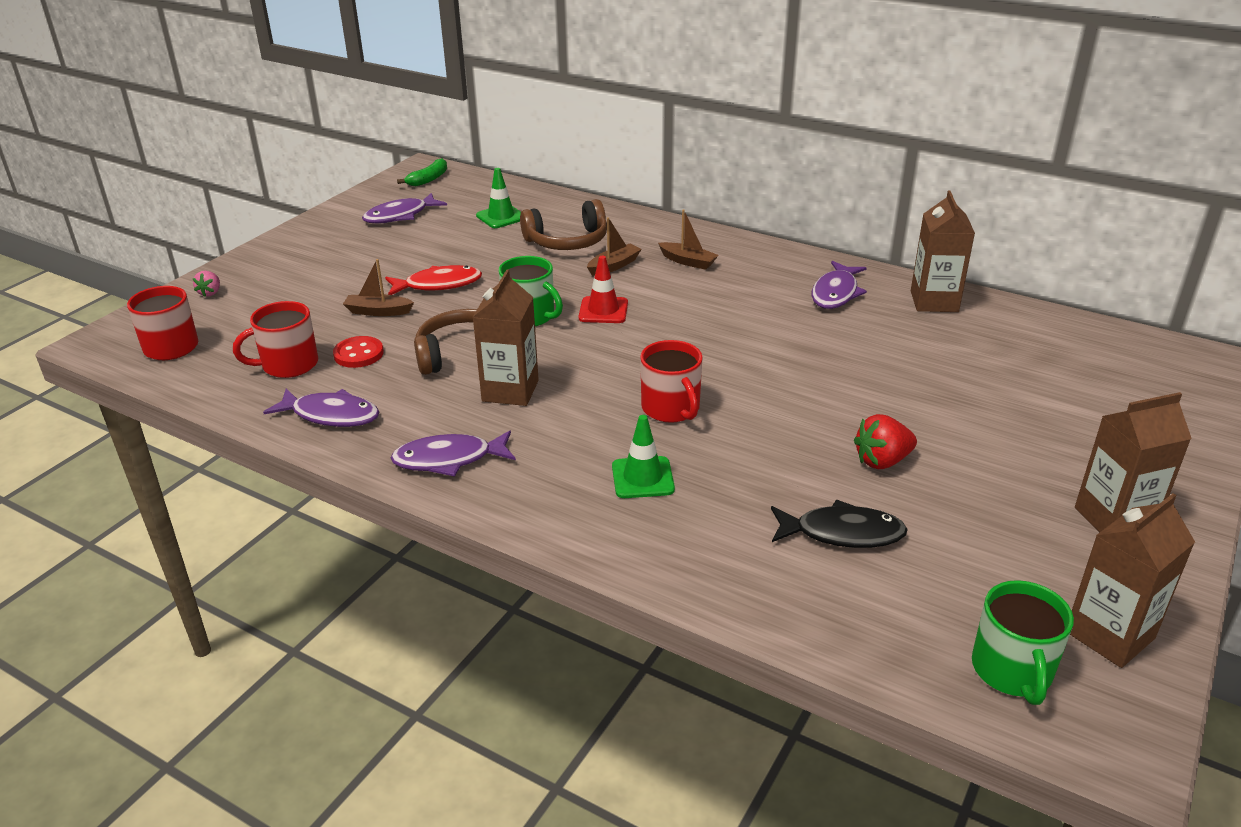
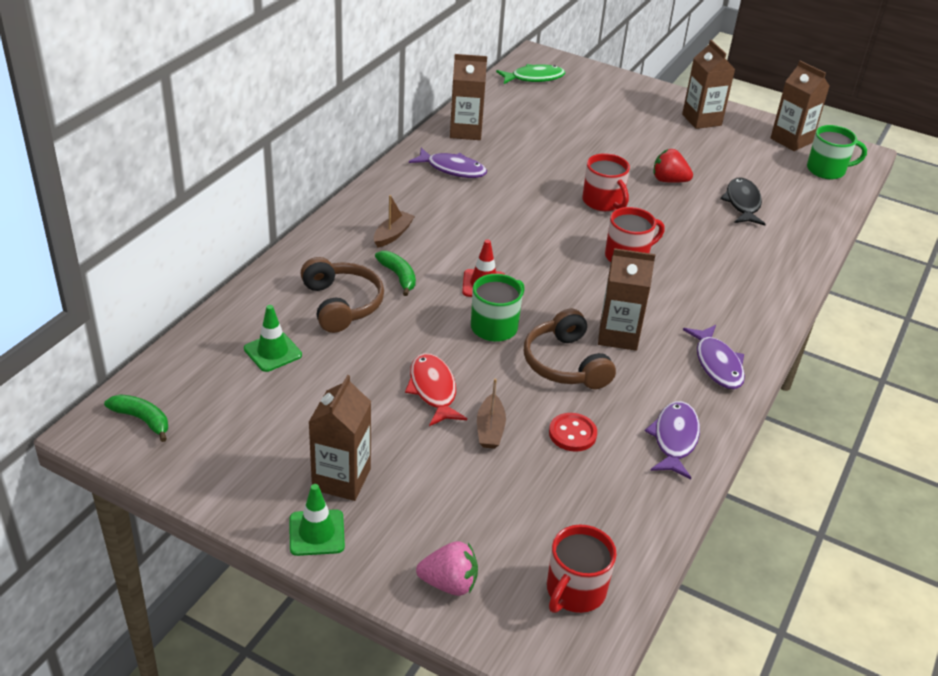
camera: 95 degrees left, 5 degrees up
(210, 293) = (449, 583): pink strawberry -> pink strawberry, size x1.64
(288, 365) = (598, 482): red mug -> red mug (603, 202)
(340, 249) = (341, 479): none -> brown carton
(400, 216) = (253, 435): purple fish -> none
(614, 266) = (398, 276): brown boat -> green banana
(642, 478) = (712, 273): green traffic cone -> green traffic cone (316, 533)
(882, 461) = (669, 180): red strawberry -> red strawberry turned 135 degrees clockwise
(1133, 355) = (534, 78): none -> green fish

